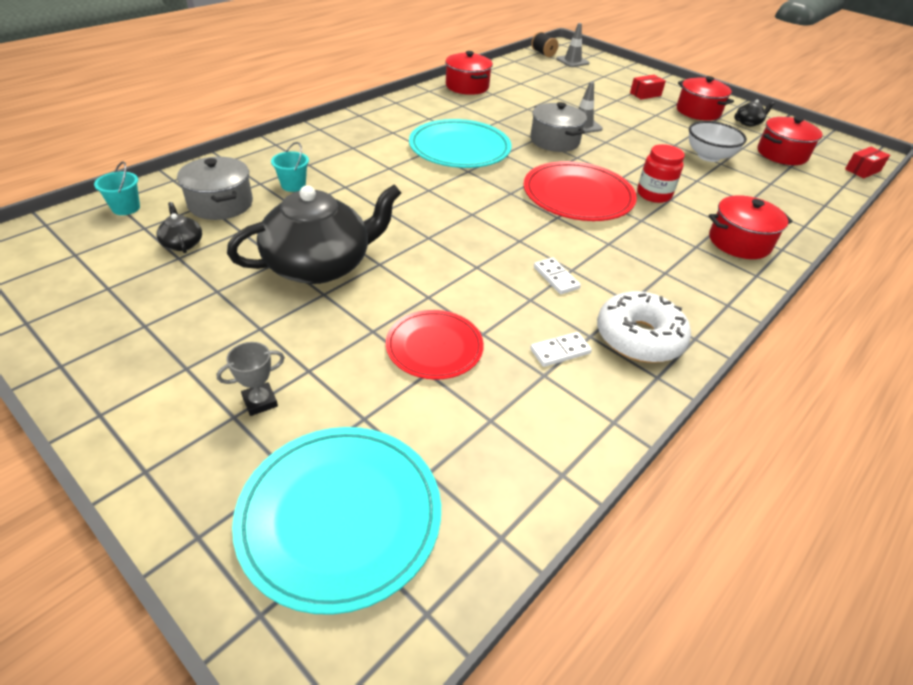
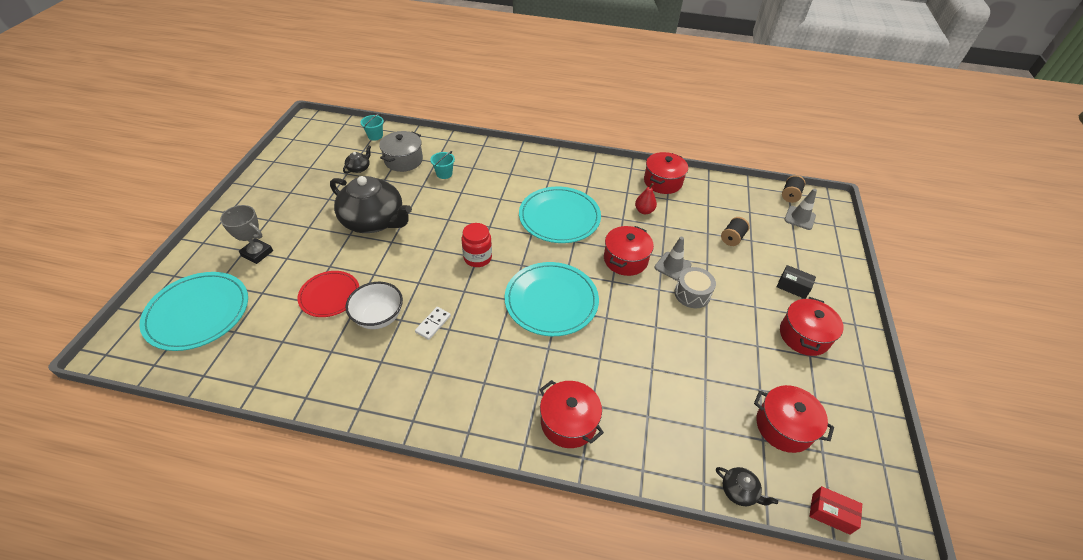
camera: 60 degrees right, 5 degrees up
(260, 402) = (257, 253): grey trophy -> grey trophy, size x1.52
(497, 108) = (644, 211): none -> red pear
(554, 141) = (625, 260): grey pot -> red pot
(560, 351) = (356, 351): white domino -> none
(571, 91) = (732, 238): none -> black spool
(578, 195) = (551, 301): red plate -> turquoise plate
(623, 131) = (692, 294): none -> grey drum
(639, 337) = (394, 388): white donut -> none
(645, 94) = (793, 287): red box -> black box
(654, 194) = (596, 345): red jar -> red jar (477, 258)
(708, 156) = (709, 366): white bowl -> white bowl (379, 317)
(748, 122) = (829, 383): black teapot -> black teapot (739, 491)

